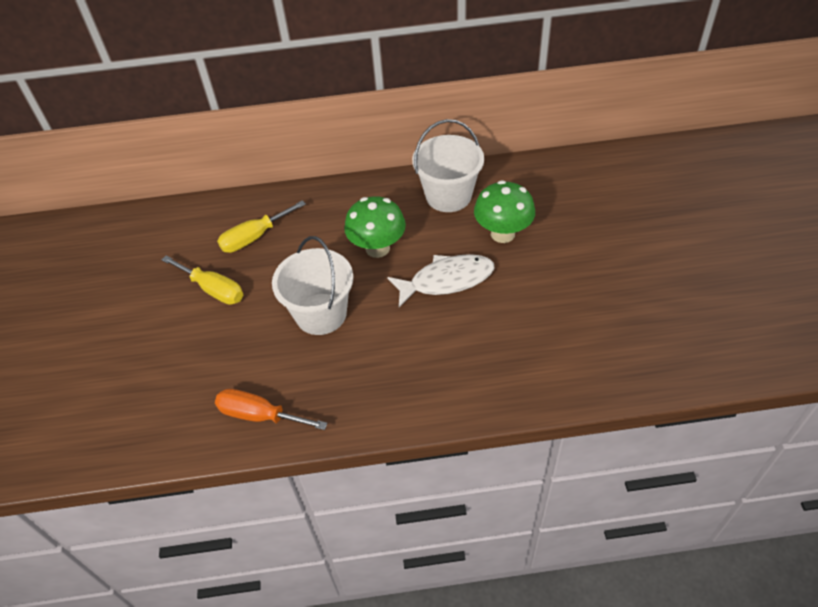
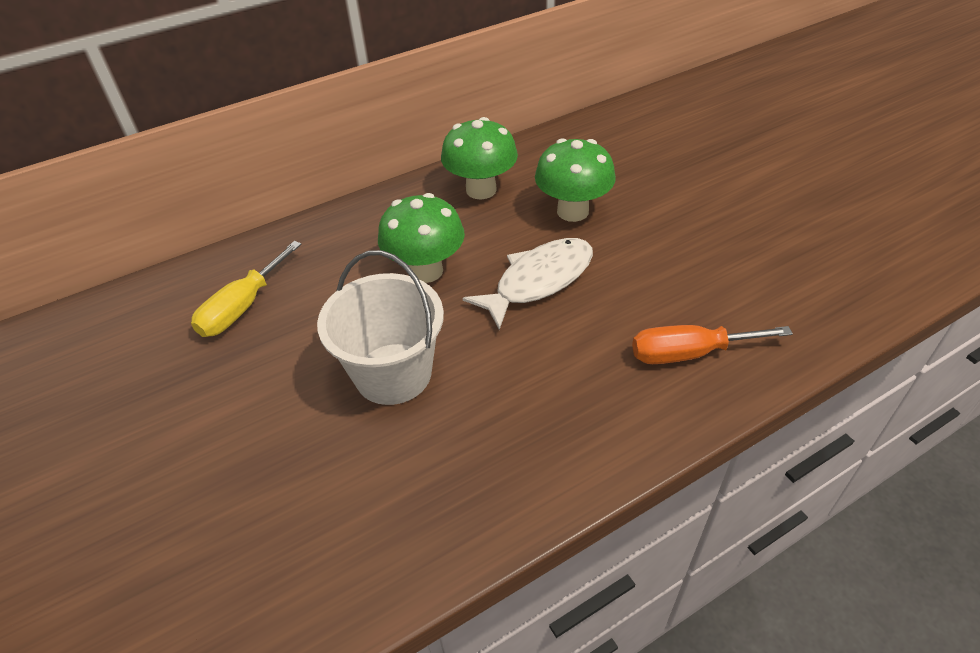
camera: 25 degrees left, 5 degrees down
(213, 289) = (210, 393): yellow screwdriver -> none
(259, 415) = (375, 548): orange screwdriver -> orange screwdriver (689, 353)
(448, 196) = (481, 190): white bucket -> green mushroom

